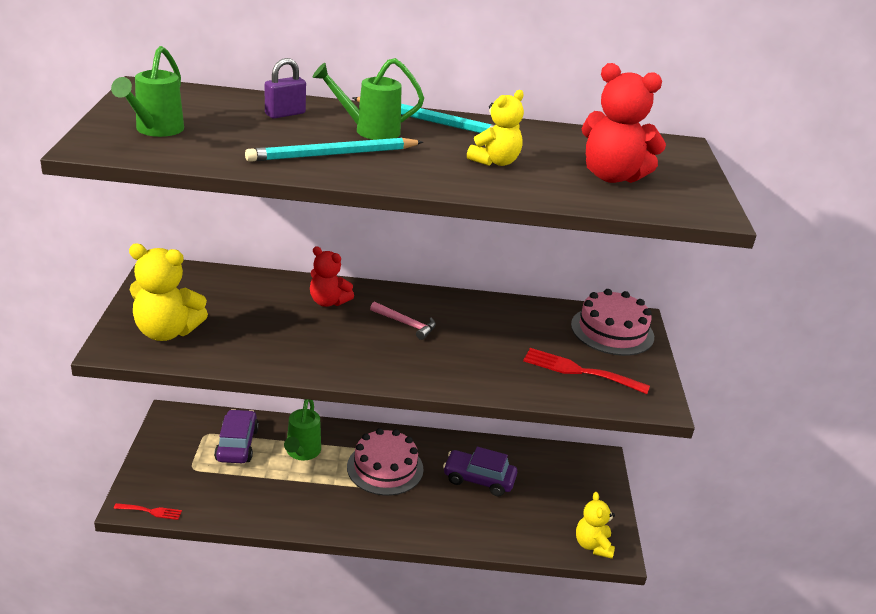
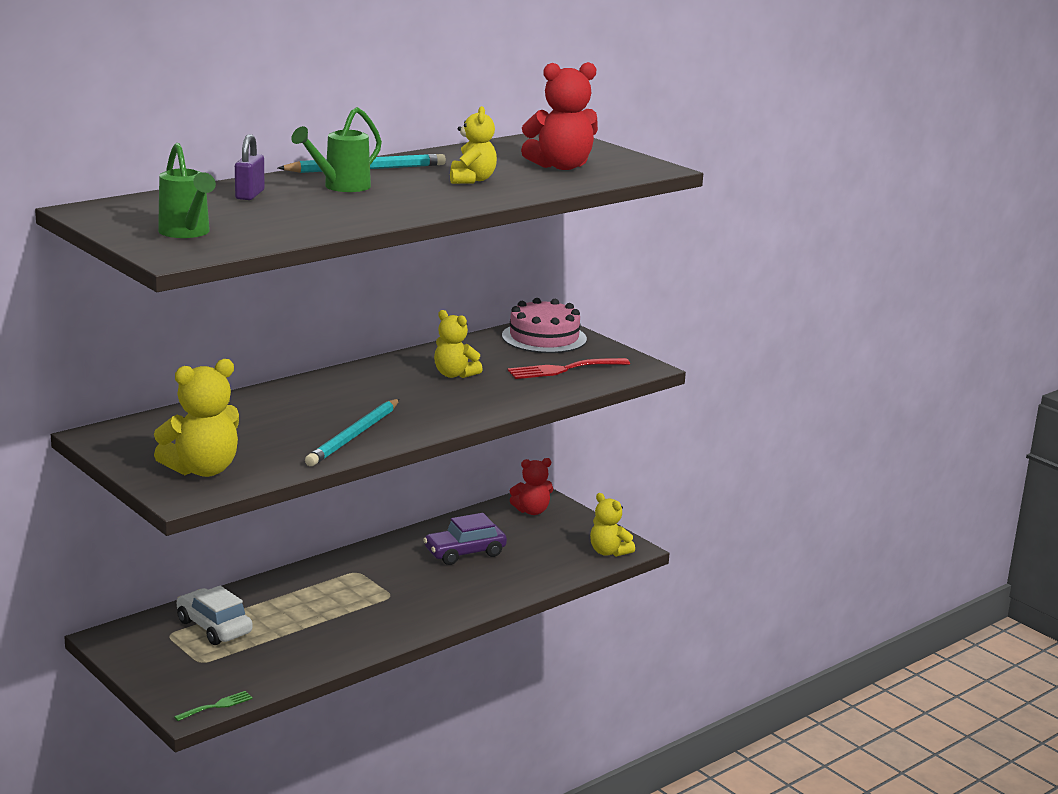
camera: 40 degrees left, 10 degrees down
(151, 511) = (217, 706): red fork -> green fork
(237, 444) = (214, 627): purple car -> white car
(301, 453) = (285, 605): green watering can -> none
(328, 302) = (297, 400): red teddy bear -> red teddy bear (532, 511)
(333, 154) = (357, 208): turquoise pencil -> turquoise pencil (354, 436)
(385, 468) = (376, 581): pink cake -> none
(406, 324) = (388, 390): pink hammer -> none
(480, 333) = (454, 374): none -> yellow teddy bear

